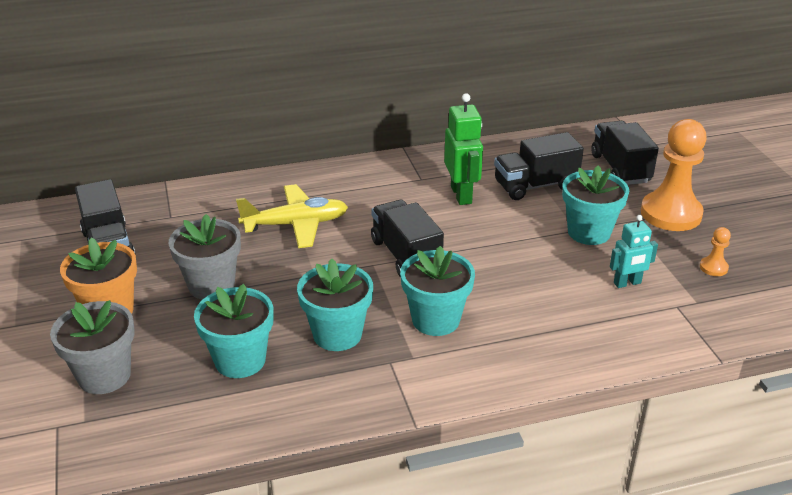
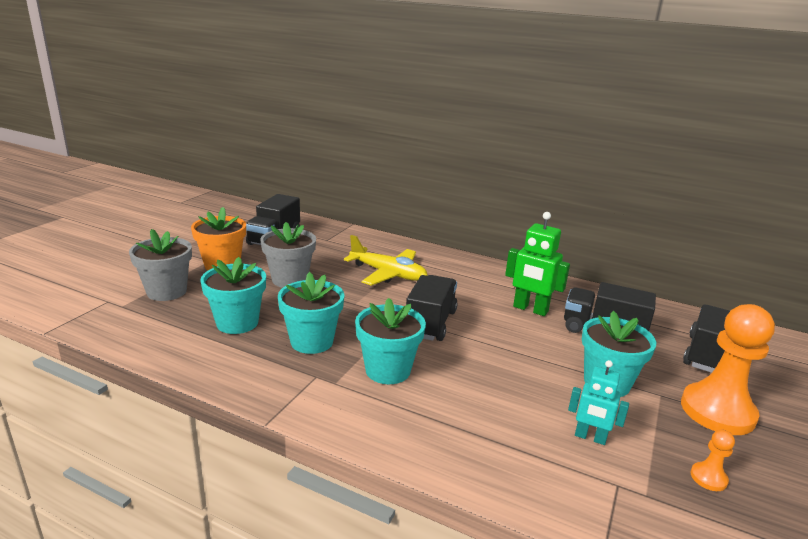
camera: 40 degrees right, 10 degrees down
(461, 195) = (530, 309): green robot -> green robot turned 90 degrees clockwise

